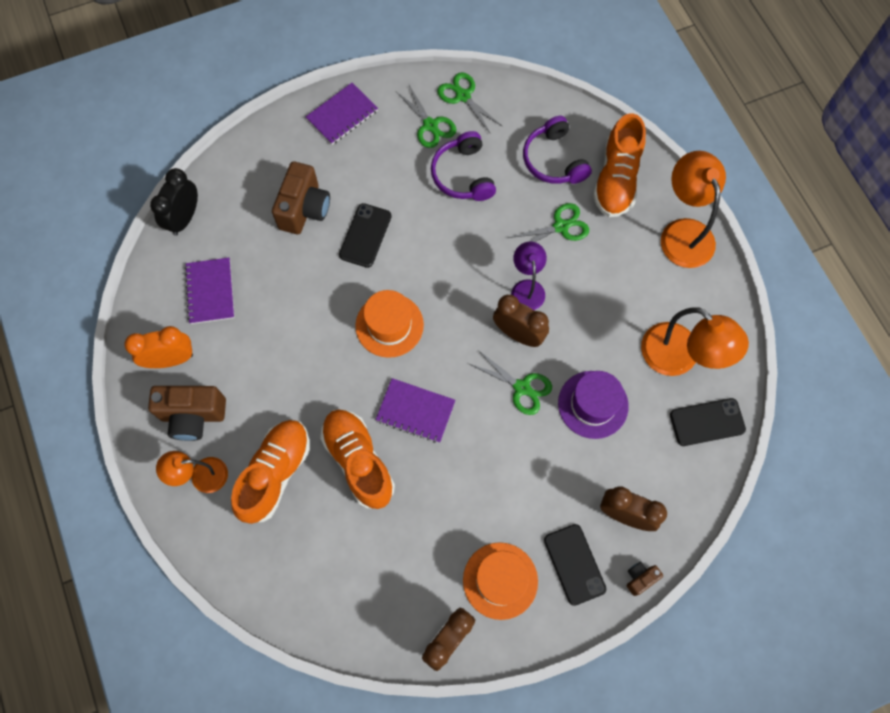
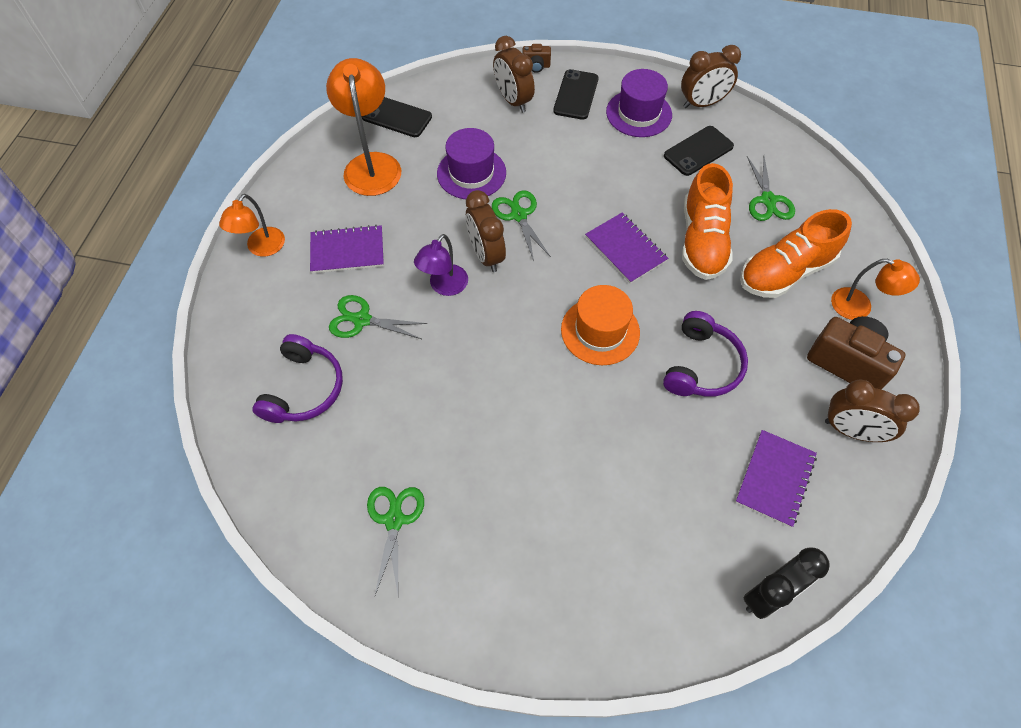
camera: 145 degrees left, 10 degrees down
(171, 359) = (851, 430): orange clock -> brown clock
(304, 209) = (613, 509): brown camera -> none
(342, 115) = (487, 610): purple notebook -> purple notebook (347, 251)
(365, 235) = (563, 434): black phone -> black phone (698, 151)
(463, 96) = (326, 533): green scissors -> green scissors (768, 200)
(463, 175) = (409, 434): purple headphones -> purple headphones (701, 365)
(500, 580) = (638, 113): orange hat -> purple hat
(616, 179) = (266, 330): orange shoe -> none
(683, 232) = (262, 248): orange lamp -> orange lamp, size x0.61

